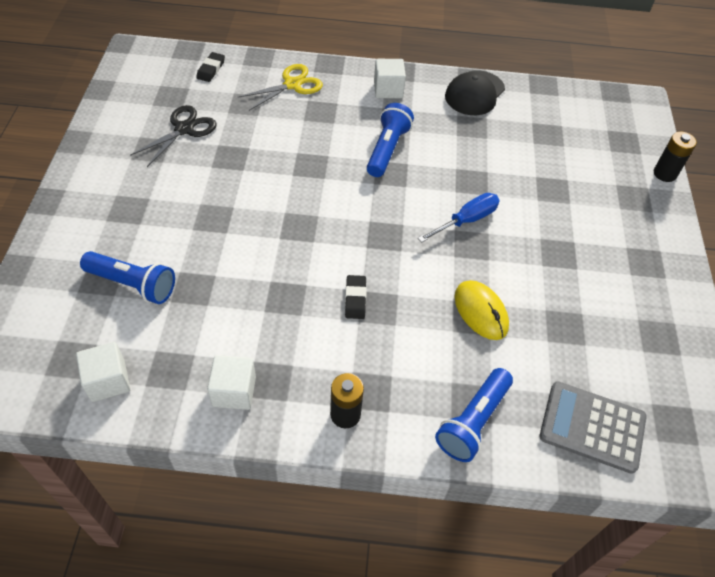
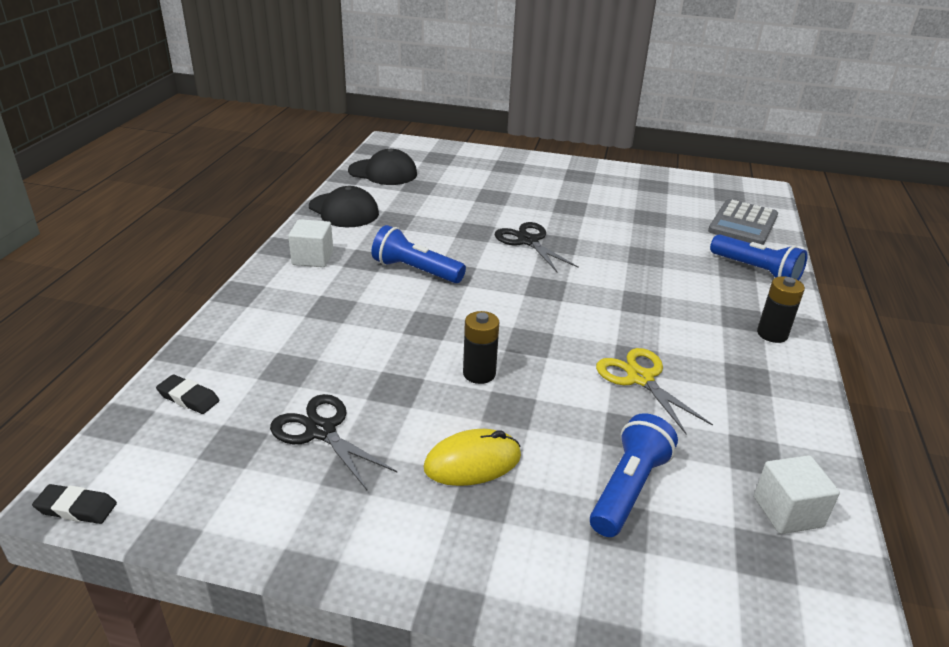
camera: 80 degrees left, 20 degrees down
(234, 391) = (769, 404): white cube -> none
(292, 84) = (267, 325): yellow scissors -> yellow scissors (640, 378)
(355, 299) = (633, 314): black eraser -> black eraser (76, 508)
(466, 220) = (528, 241): blue screwdriver -> black scissors
(480, 311) = (639, 250): yellow mouse -> yellow mouse (472, 462)
(564, 106) = (383, 172): none -> black cap
(664, 174) = (482, 150): black battery -> black battery (479, 374)

